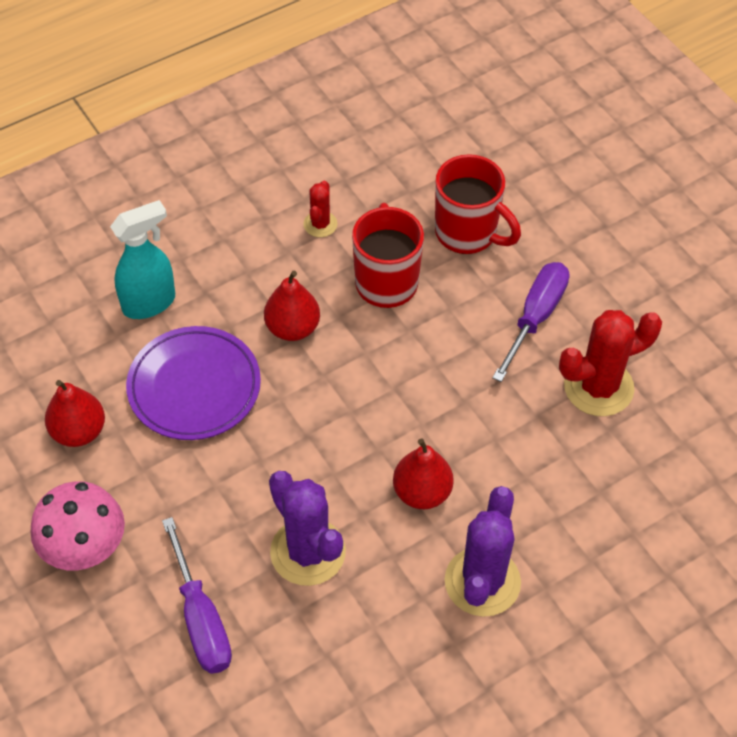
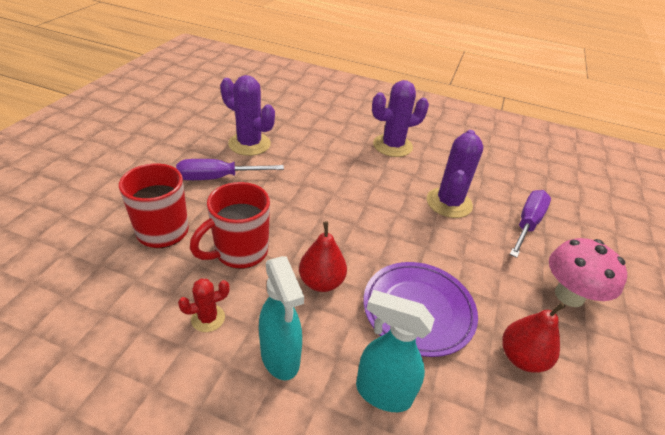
camera: 130 degrees left, 15 degrees down
(239, 254) = (280, 357): none -> turquoise spray bottle
(422, 492) = (372, 178): red pear -> none
(598, 387) = (249, 144): red cactus -> purple cactus

